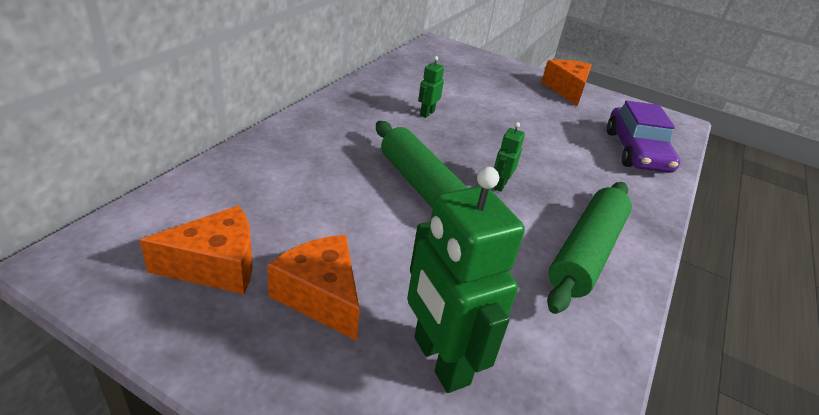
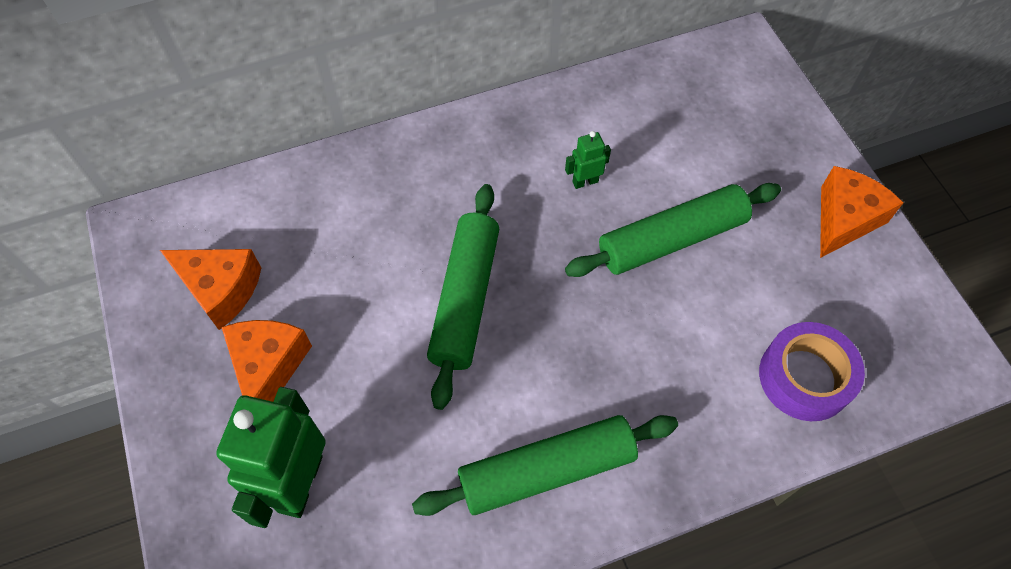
camera: 45 degrees right, 25 degrees up
(500, 185) = (554, 334): green robot -> none
(504, 122) = (672, 239): none -> green rolling pin
(636, 151) = (805, 377): purple car -> purple tape

